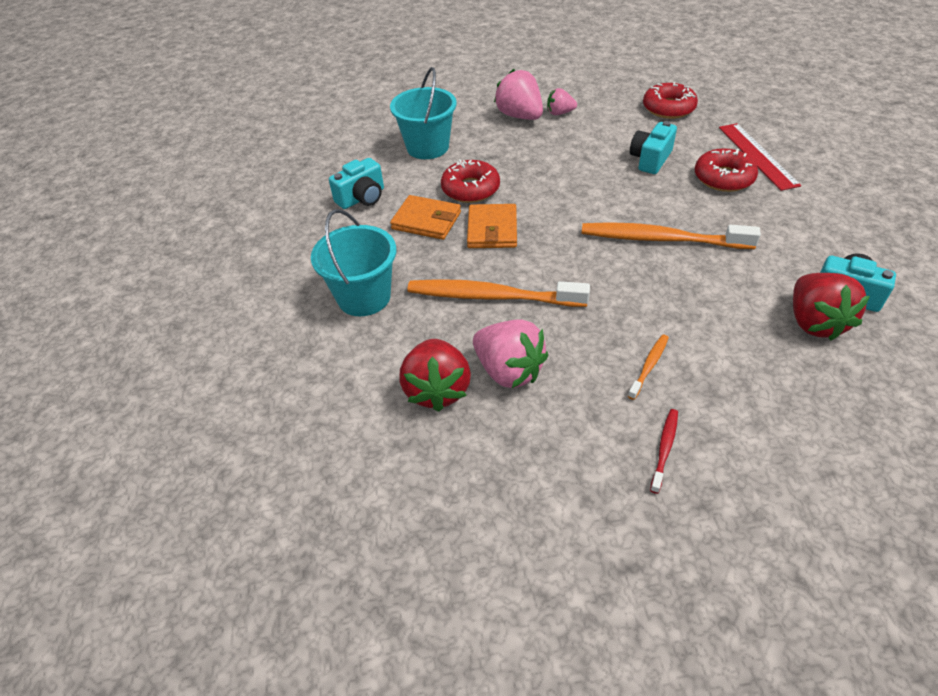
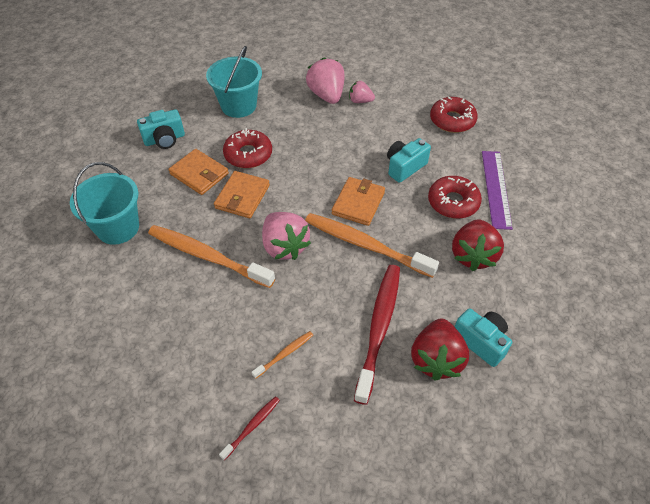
camera: 15 degrees right, 5 degrees up
(437, 390) = (124, 322): red strawberry -> red strawberry (473, 255)
(508, 371) = (182, 323): pink strawberry -> pink strawberry (284, 246)
(625, 203) = (358, 203): none -> orange wallet
(733, 311) = (379, 328): none -> red toothbrush
(757, 155) = (496, 188): red ruler -> purple ruler

